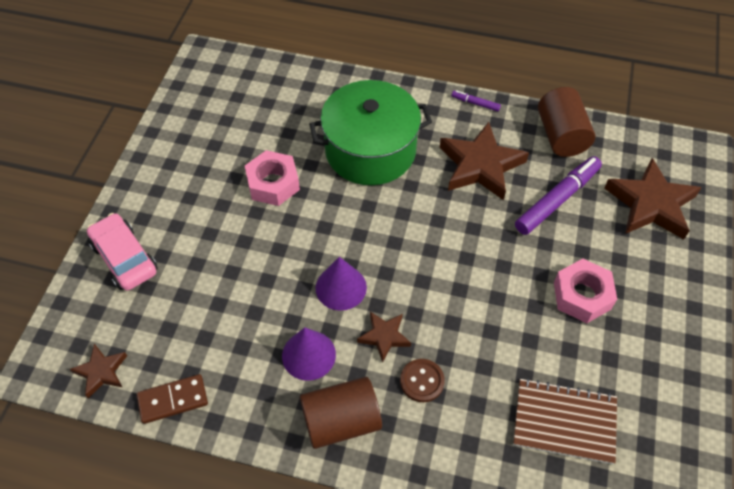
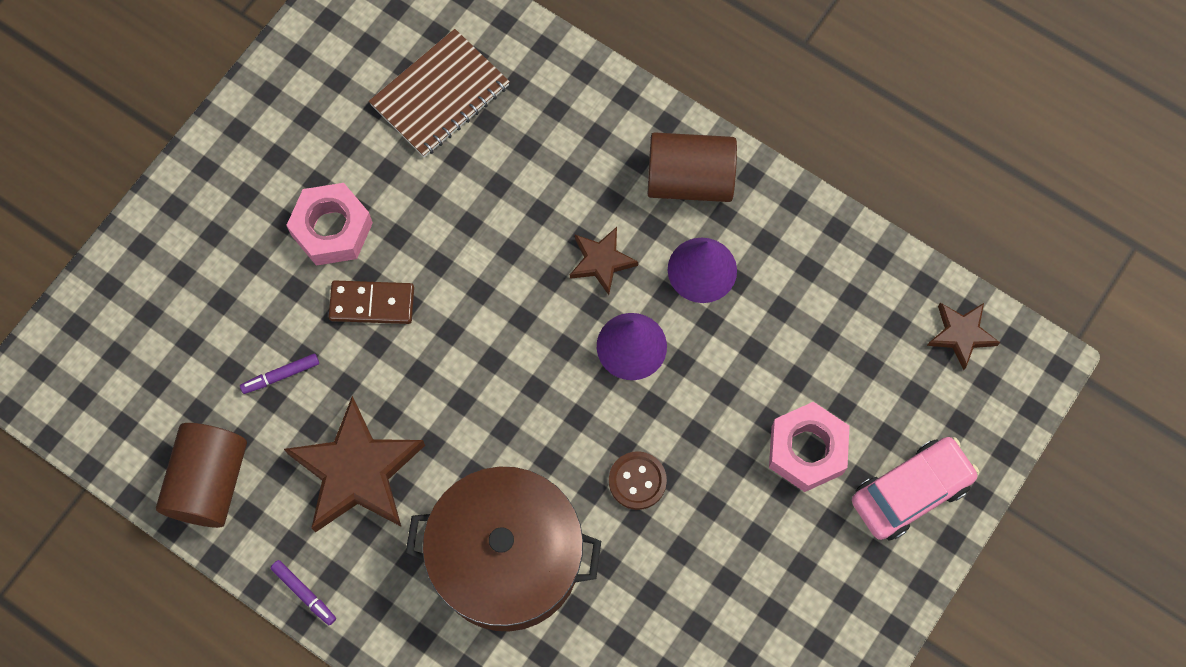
camera: 160 degrees left, 15 degrees up
(125, 258) = (911, 492): pink car -> pink car turned 105 degrees counterclockwise
(173, 400) = (879, 270): brown domino -> brown domino (372, 304)
(273, 183) = (672, 548): pink nut -> pink nut (807, 450)
(370, 150) = (506, 558): green pot -> brown pot
(422, 381) = (579, 193): brown button -> brown button (637, 481)
(557, 200) = (281, 375): purple marker -> purple marker, size x0.46
(564, 421) = (440, 95): brown notebook -> brown notebook turned 75 degrees counterclockwise
(650, 204) = (158, 324): brown star -> none

